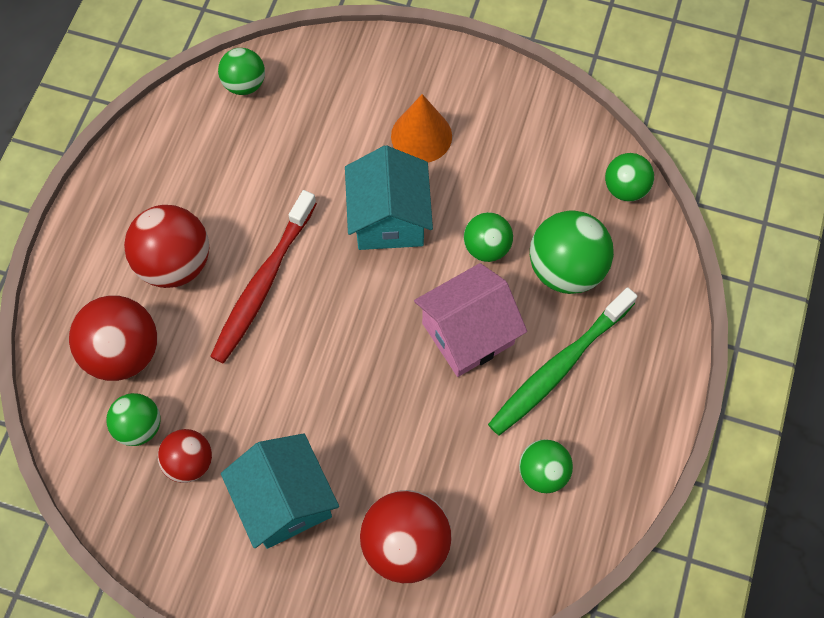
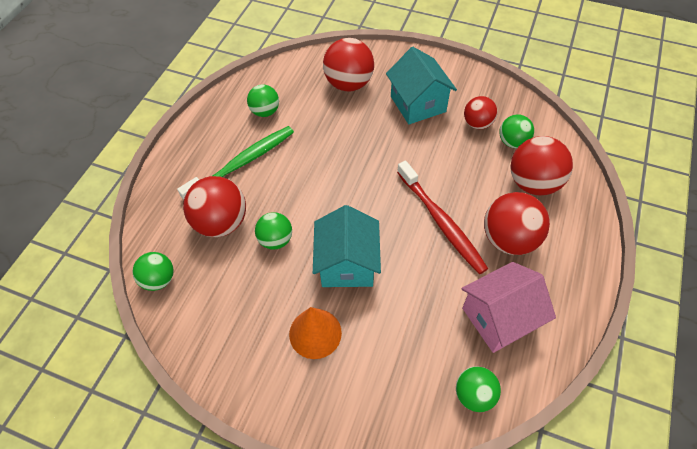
camera: 175 degrees left, 10 degrees down
(263, 284) = (441, 222): red toothbrush -> red toothbrush turned 120 degrees clockwise
(468, 333) = (298, 185): pink house -> pink house (498, 318)
(566, 269) = (221, 222): green ball -> red ball

